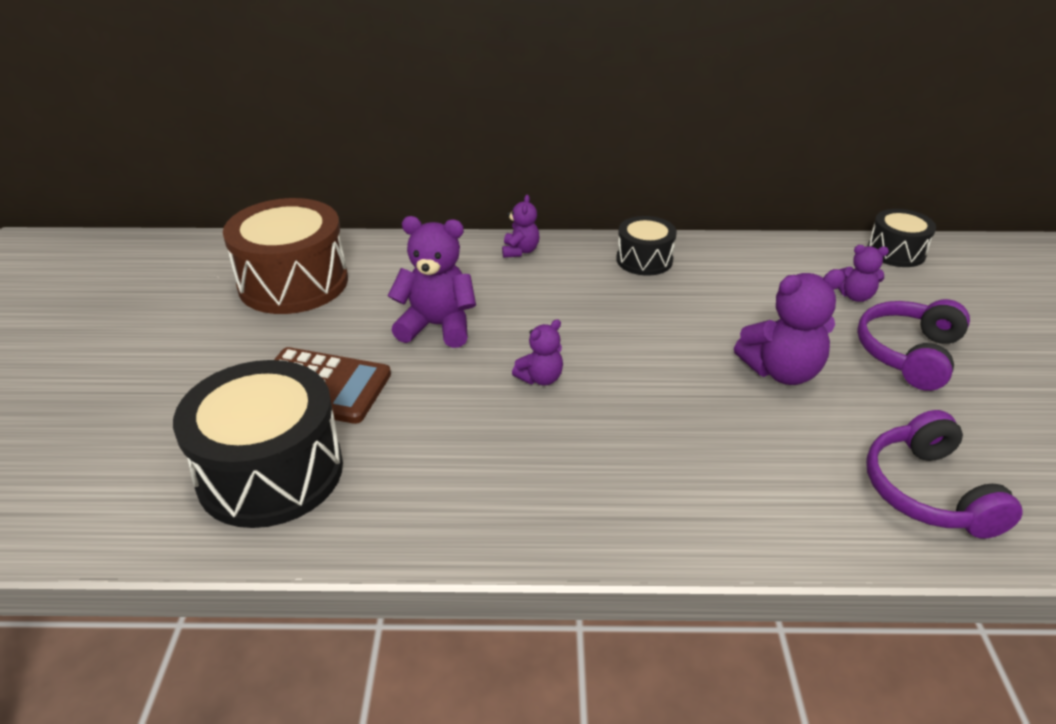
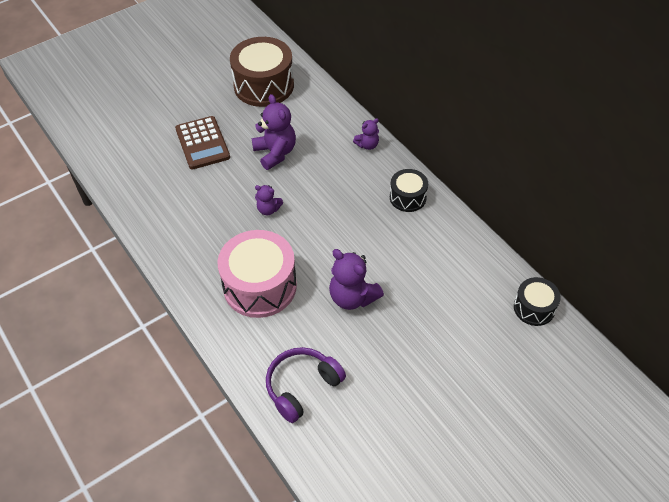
camera: 55 degrees right, 15 degrees up
(270, 472) = (144, 162): black drum -> none
(689, 452) = (260, 286): none -> pink drum
(855, 296) = (459, 304): purple teddy bear -> none
(909, 354) = (418, 347): purple headphones -> none

